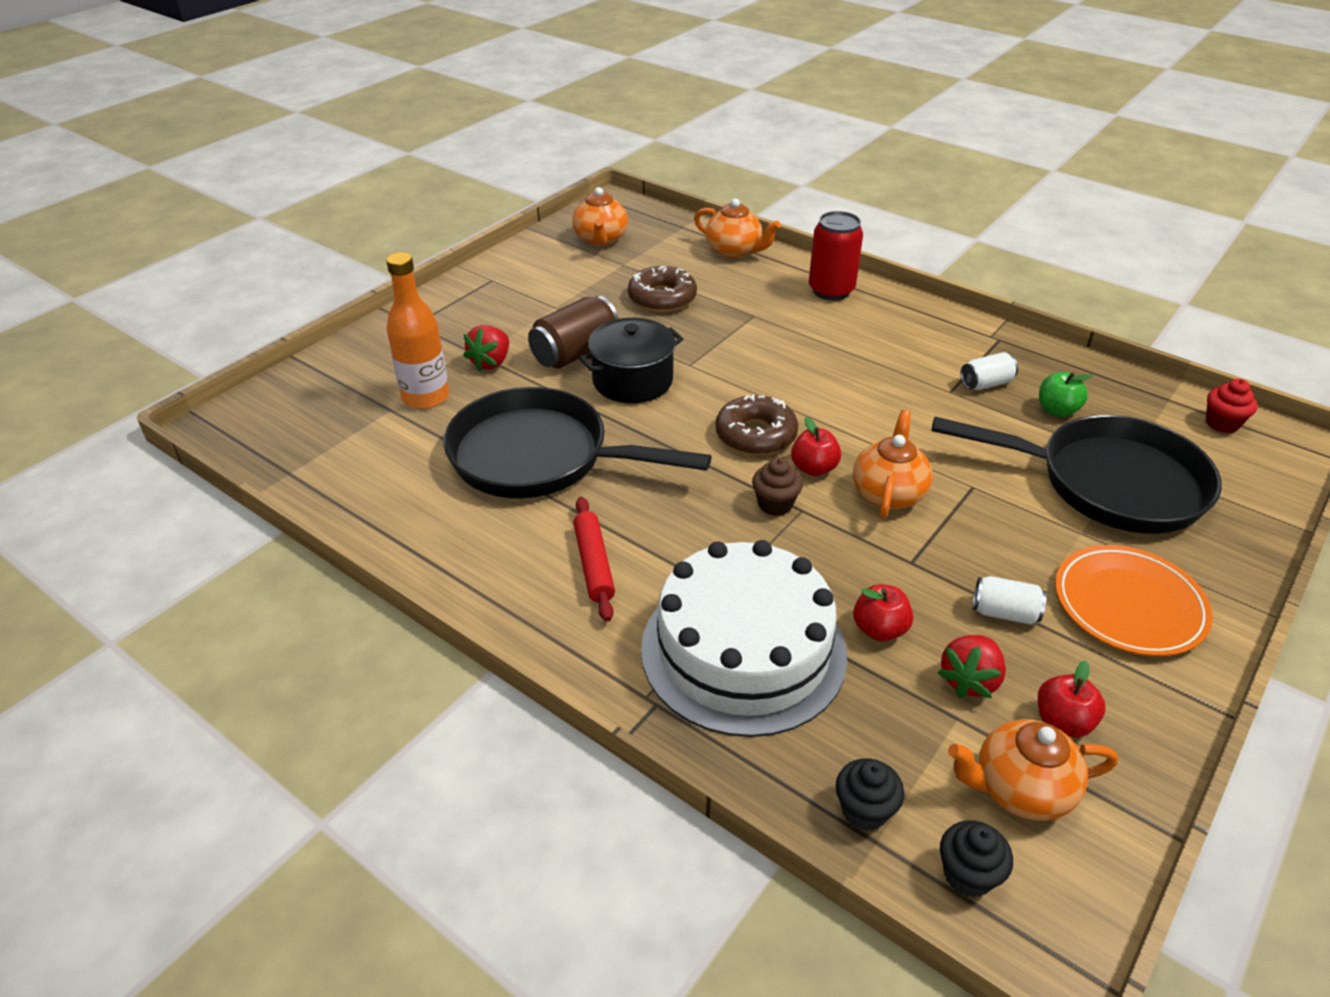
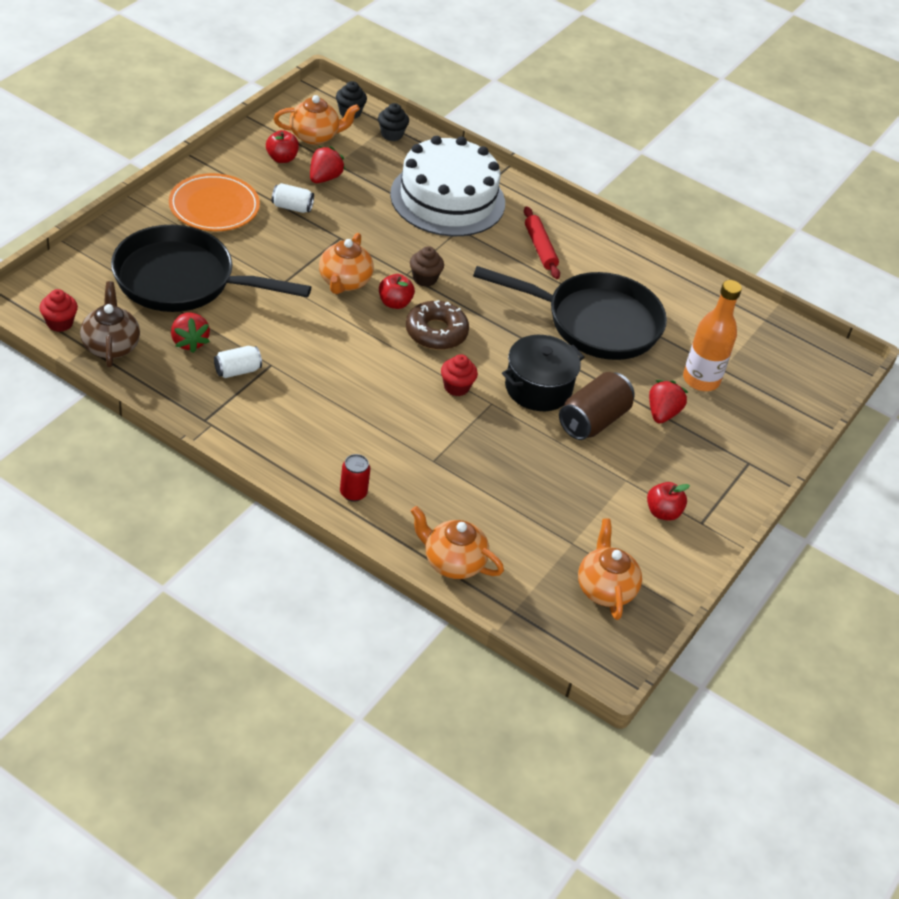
camera: 170 degrees right, 5 degrees up
(662, 298) = (524, 488): brown donut -> none
(730, 378) = (456, 387): none -> red cupcake
(831, 290) = (353, 493): red can -> red can, size x0.58
(879, 629) = (368, 204): red apple -> red apple (663, 512)
(1057, 410) = (189, 342): green apple -> red strawberry
(1144, 402) = (111, 346): none -> brown teapot

